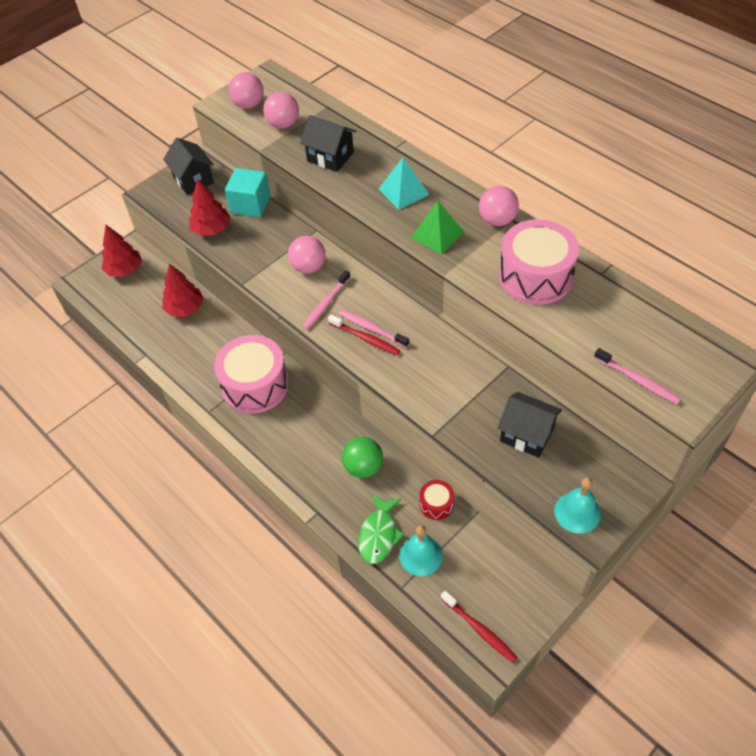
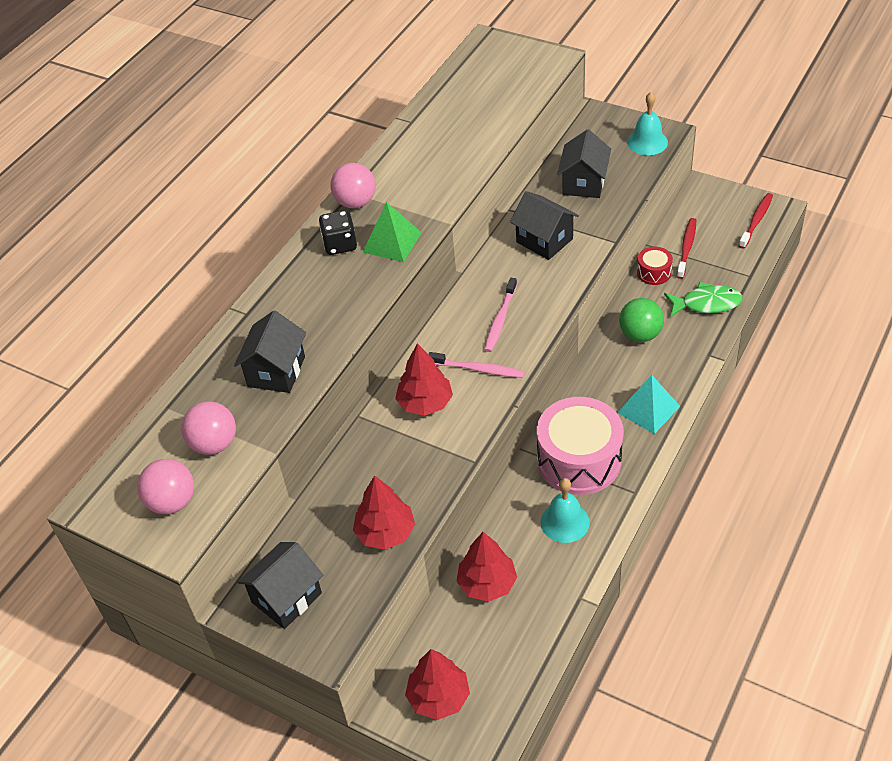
camera: 105 degrees left, 5 degrees down
(250, 205) = (326, 504): turquoise cube -> none
(308, 267) = (425, 403): pink ball -> red tree
(365, 338) = (516, 321): red toothbrush -> red toothbrush (686, 248)
(403, 191) = (327, 286): turquoise pyramid -> turquoise pyramid (648, 409)
(421, 555) = (711, 271): turquoise bell -> turquoise bell (564, 522)
(448, 204) = (340, 244): none -> black dice
(455, 382) = (544, 240): none -> black house
(535, 276) = (430, 161): pink drum -> none
(637, 380) = (532, 84): pink toothbrush -> none

